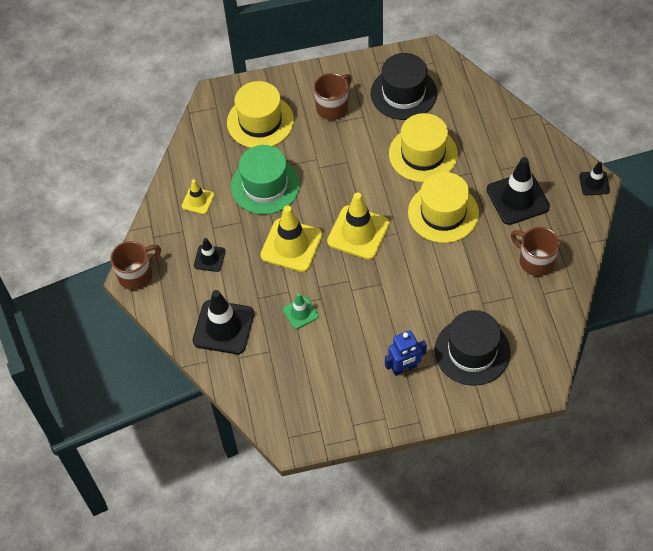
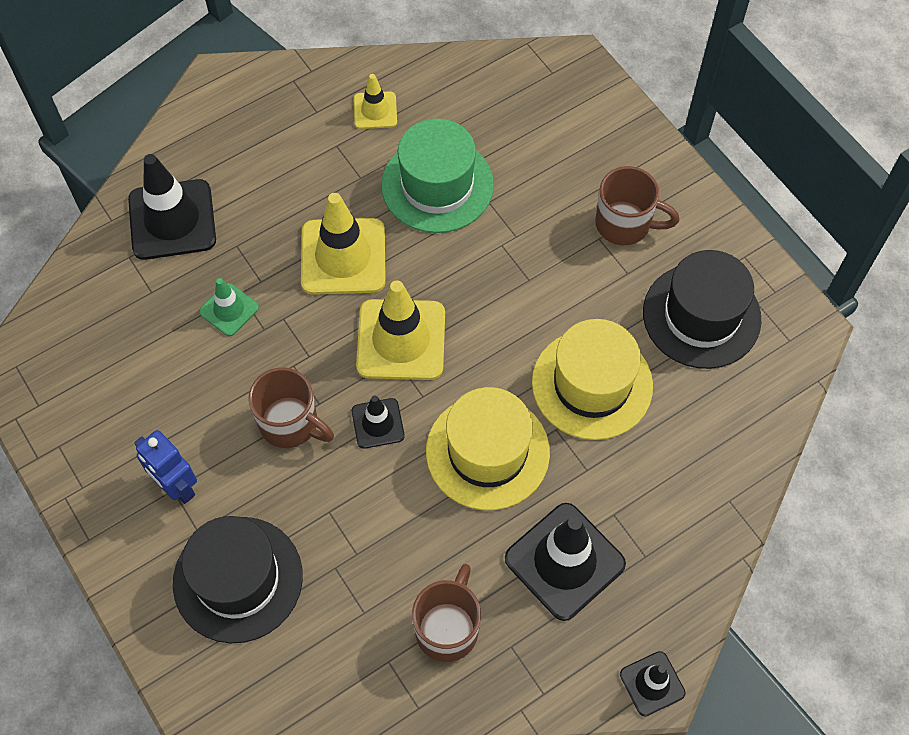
camera: 65 degrees right, 5 degrees up
(137, 275) = (223, 84): brown mug -> brown mug (290, 423)
(209, 258) = (282, 161): black traffic cone -> black traffic cone (378, 423)
(260, 121) = (551, 137): yellow hat -> none

